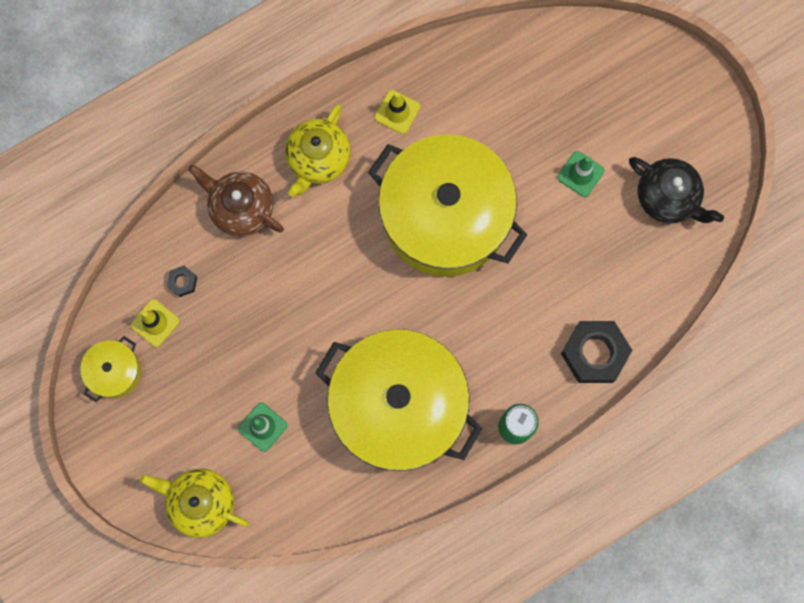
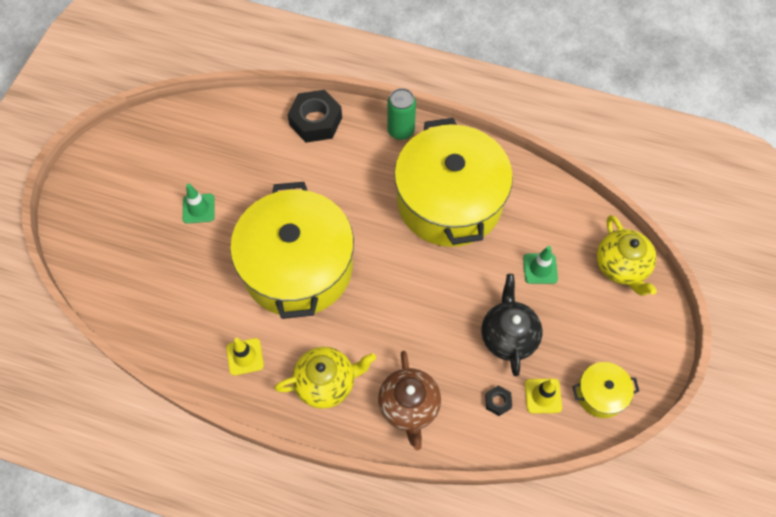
camera: 130 degrees left, 15 degrees down
(668, 198) = (175, 149): black teapot -> black teapot (508, 336)

